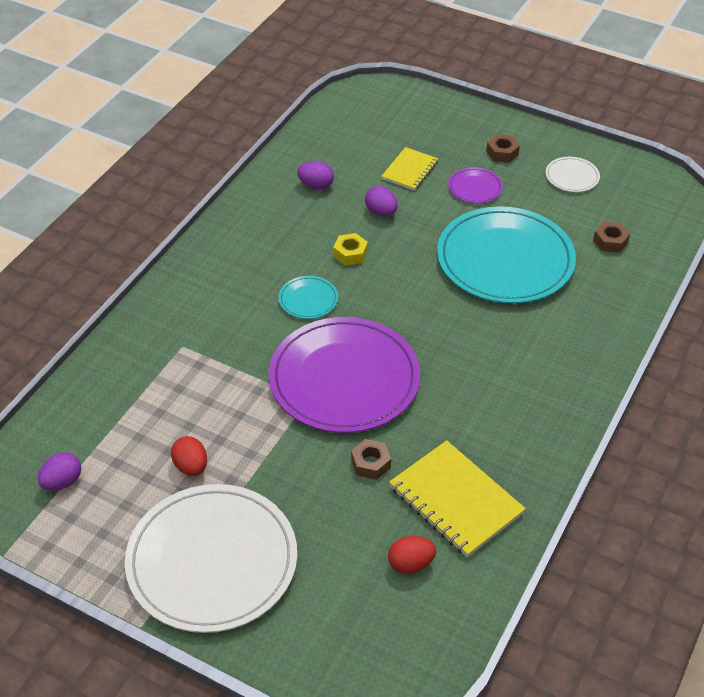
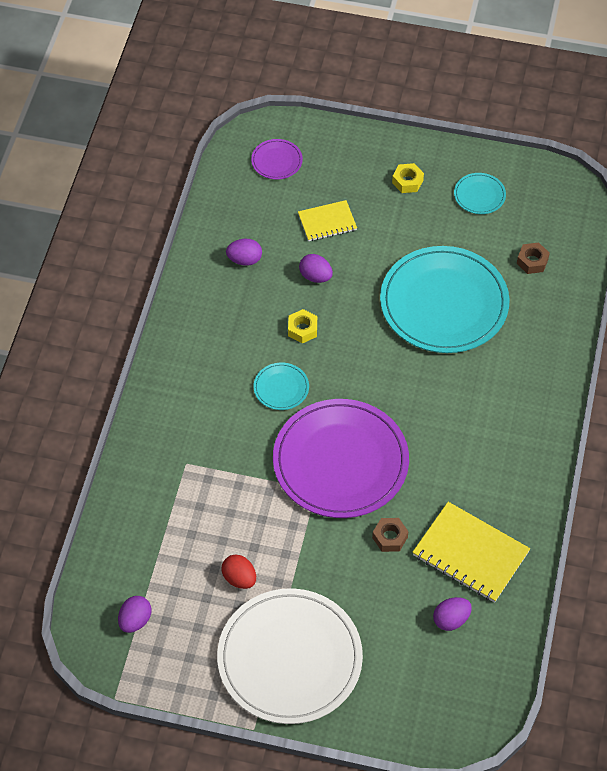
camera: 15 degrees left, 10 degrees up
(409, 170) = (327, 222): yellow notebook -> yellow notebook turned 60 degrees clockwise
(410, 564) = (451, 620): red egg -> purple egg
(475, 187) = (394, 228): purple plate -> purple plate (276, 161)
(502, 153) = (407, 181): brown nut -> yellow nut
(572, 176) = (479, 195): white plate -> turquoise plate

